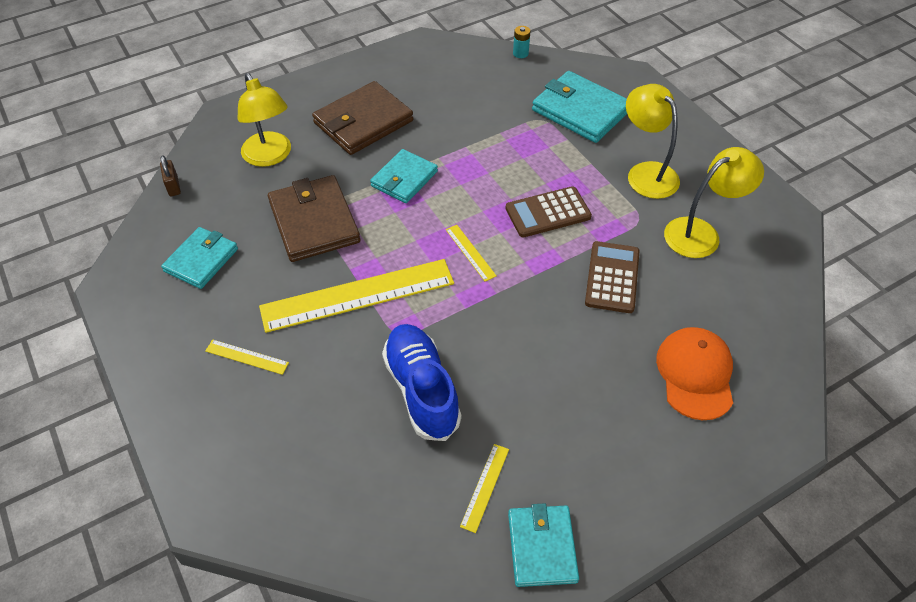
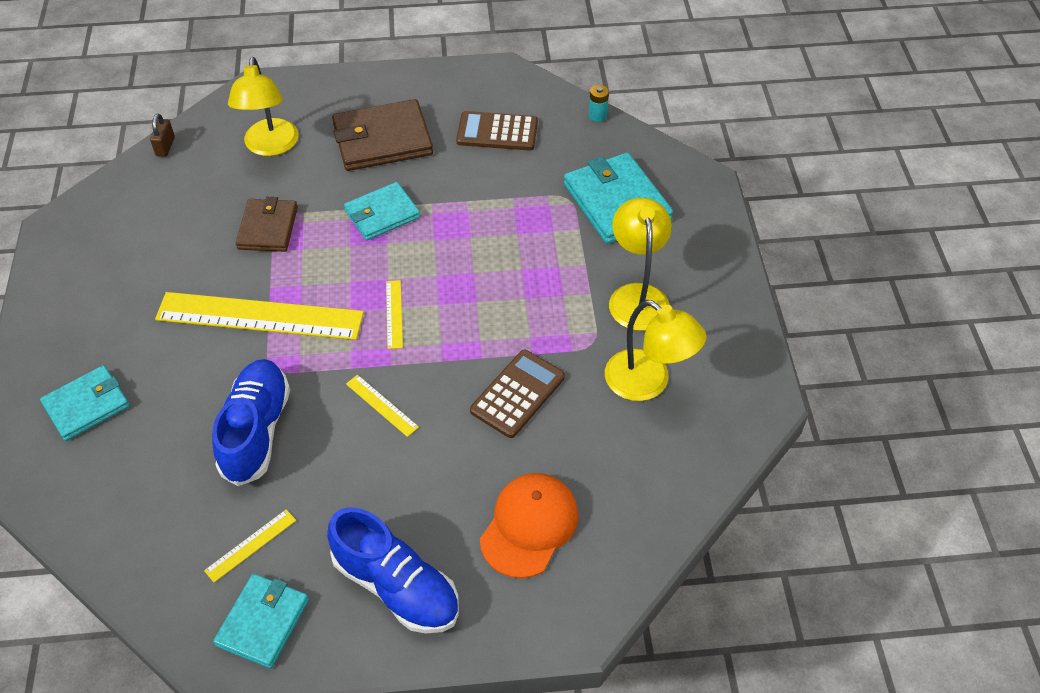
camera: 25 degrees right, 0 degrees up
(201, 260) = (144, 229): turquoise wallet -> turquoise wallet (87, 405)
(247, 357) = (126, 337): yellow ruler -> yellow ruler (382, 405)
(314, 222) = (268, 228): brown wallet -> brown wallet, size x0.65
(548, 213) = (501, 301): brown calculator -> brown calculator (497, 132)
(629, 466) = (396, 586): none -> blue shoe
(701, 233) = (648, 383): yellow lamp -> yellow lamp turned 45 degrees clockwise

